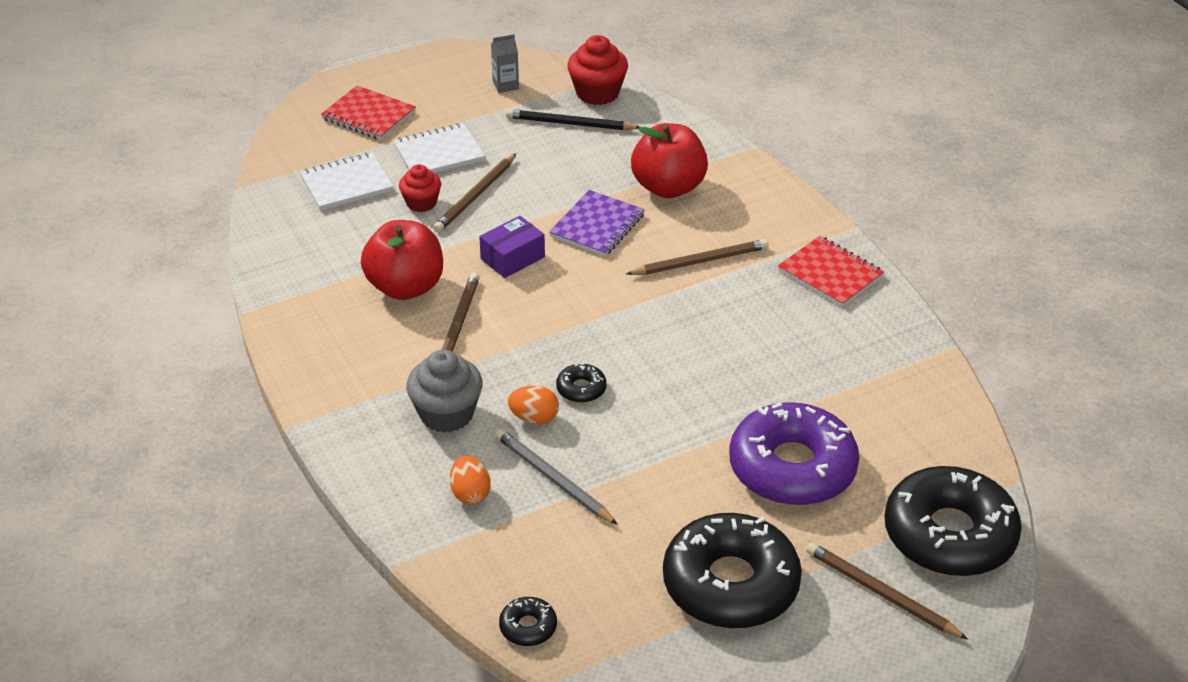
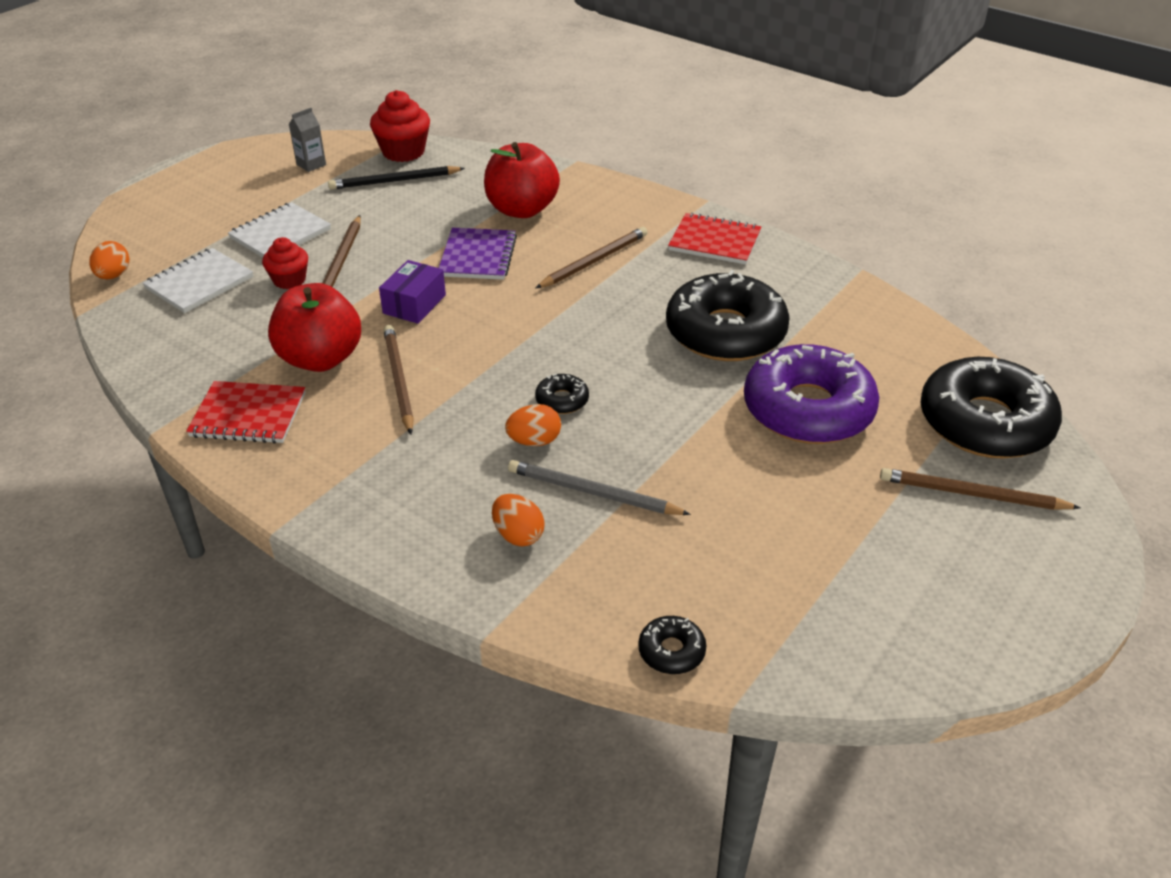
camera: 25 degrees left, 0 degrees up
(283, 157) = (113, 275): none -> orange egg
(368, 115) = (186, 219): red notebook -> red notebook (248, 415)
(446, 414) = (441, 465): grey cupcake -> none
(730, 584) = (835, 534): black donut -> black donut (725, 332)

